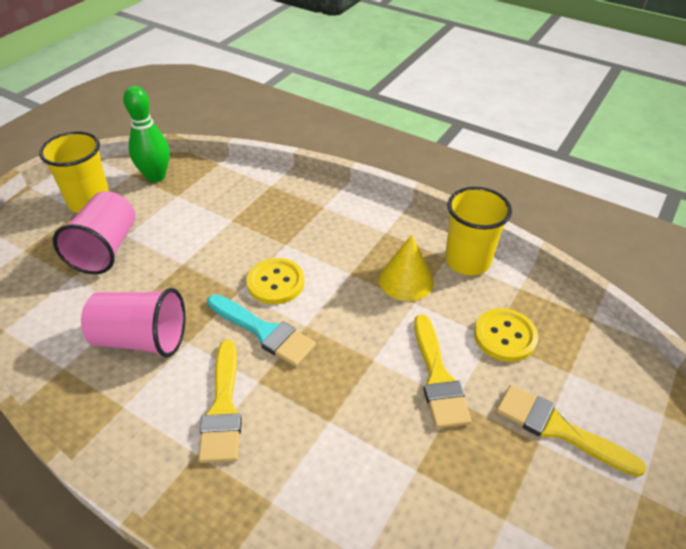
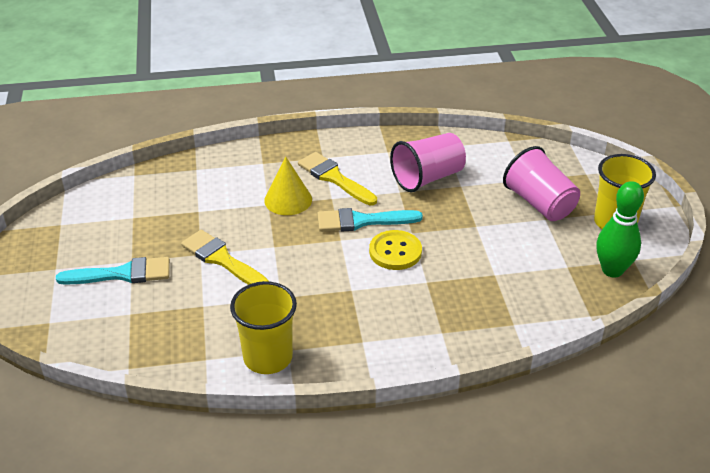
camera: 140 degrees right, 5 degrees down
(406, 280) = (303, 310): yellow cone -> yellow cone (288, 200)
(505, 336) = (193, 311): yellow button -> none
(558, 429) = (122, 274): yellow brush -> turquoise brush

